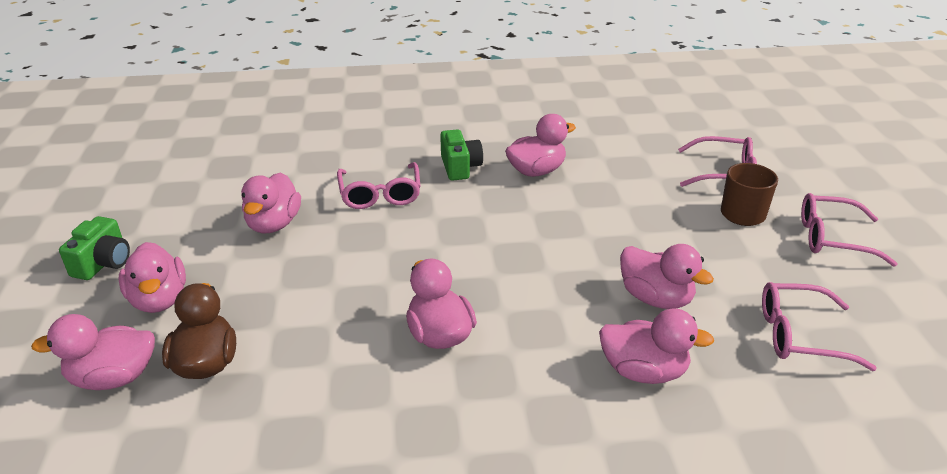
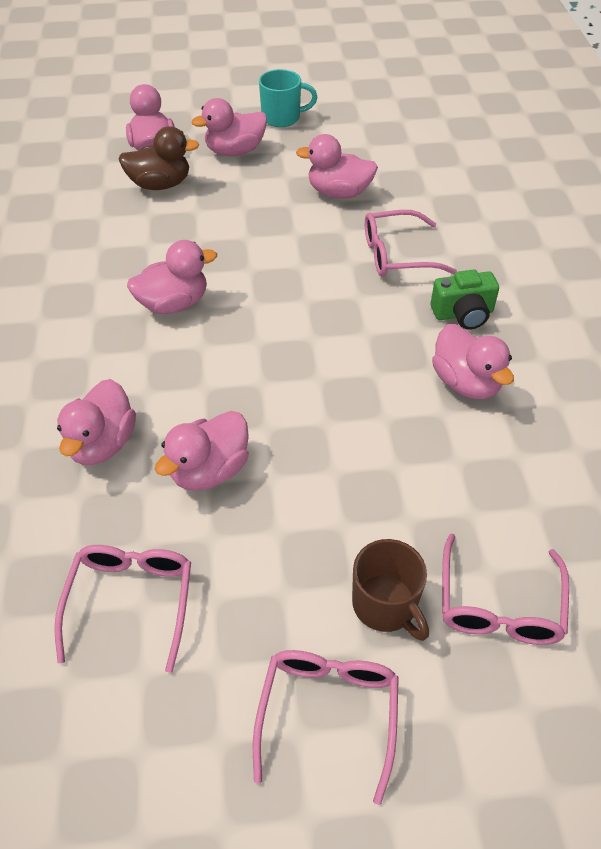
camera: 90 degrees right, 15 degrees up
(103, 263) = (282, 118): green camera -> turquoise mug

